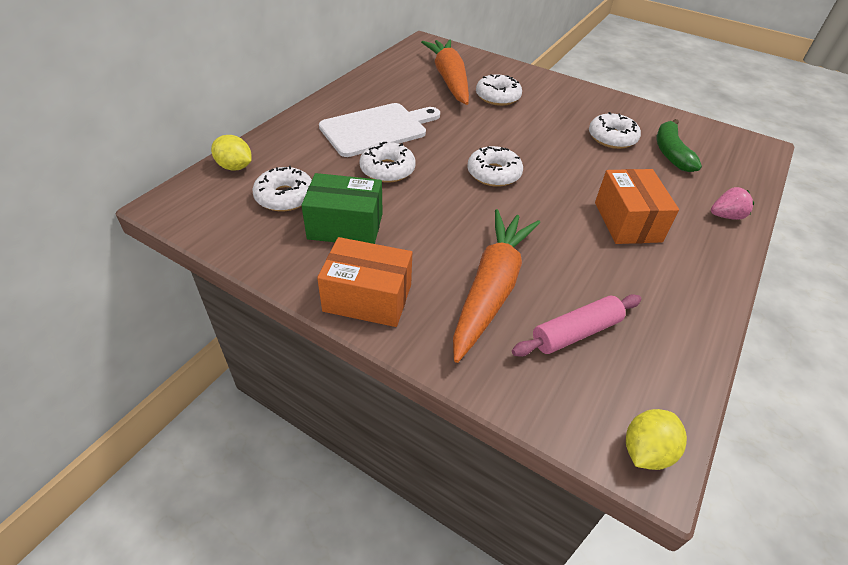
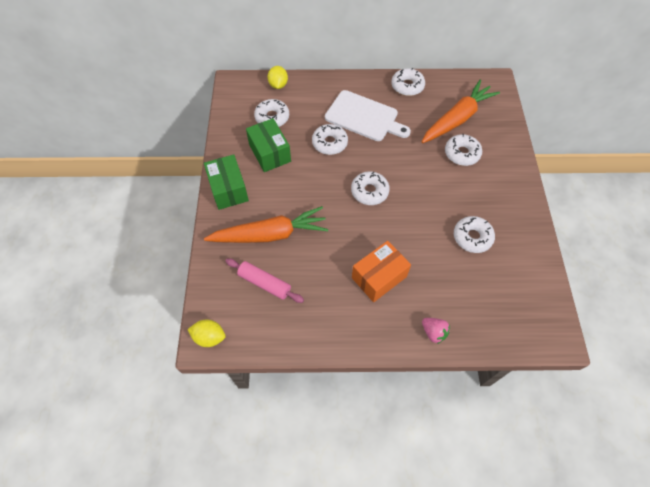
camera: 60 degrees right, 15 degrees up
(367, 298) = (228, 189): orange box -> green box
(368, 85) = (407, 86): none -> white donut
(670, 153) = (487, 279): green banana -> none

